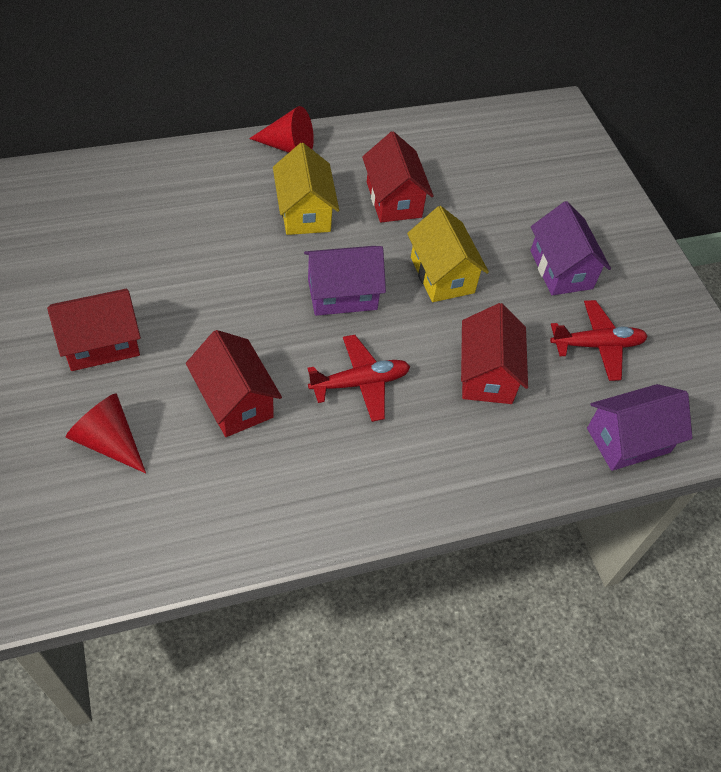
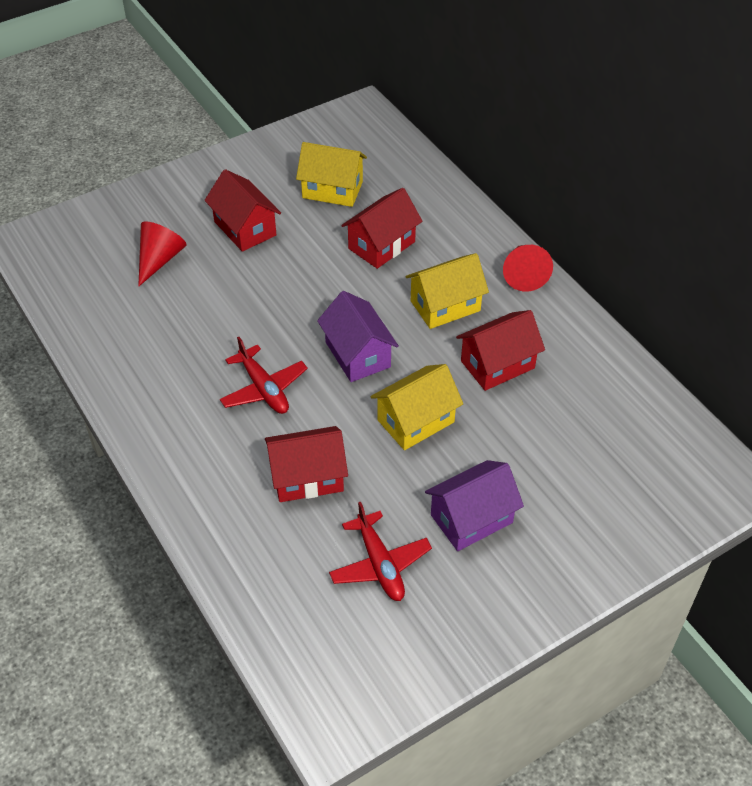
camera: 80 degrees right, 5 degrees down
(82, 250) = (332, 190): none -> yellow house
(235, 401) = (218, 316): red house -> red house (381, 245)
(628, 440) = (269, 605): purple house -> none

